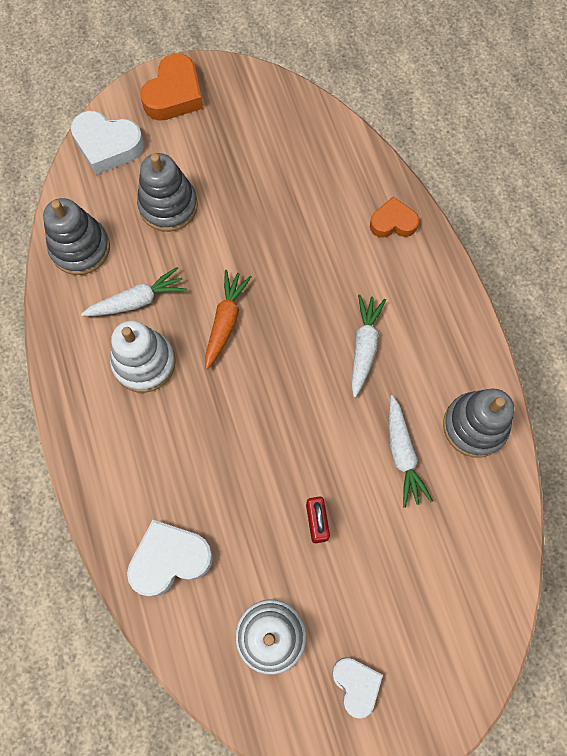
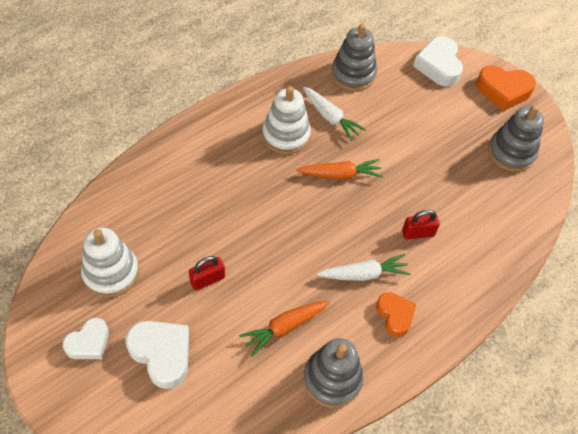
camera: 65 degrees right, 15 degrees down
(168, 206) = (412, 114): grey stacking toy -> grey stacking toy (511, 153)
(170, 559) = (149, 193): white heart -> white heart (162, 354)
(332, 270) = (418, 233): none -> red padlock
(393, 222) = (483, 266): orange heart -> orange heart (395, 315)
(402, 455) = (284, 327): white carrot -> orange carrot

